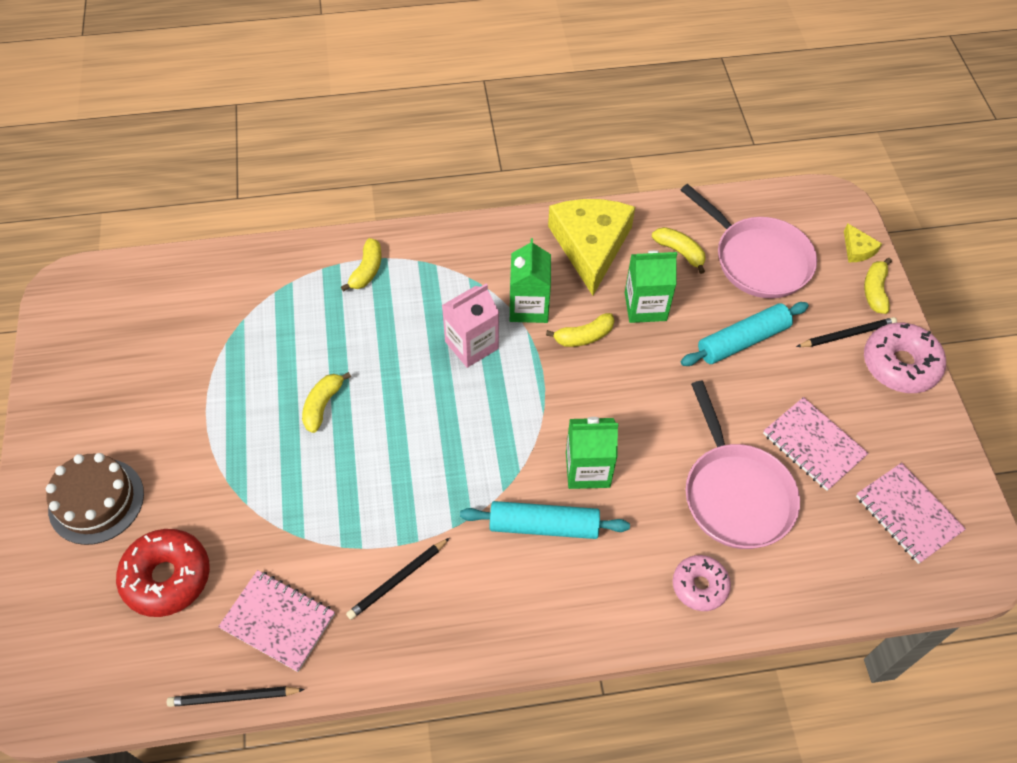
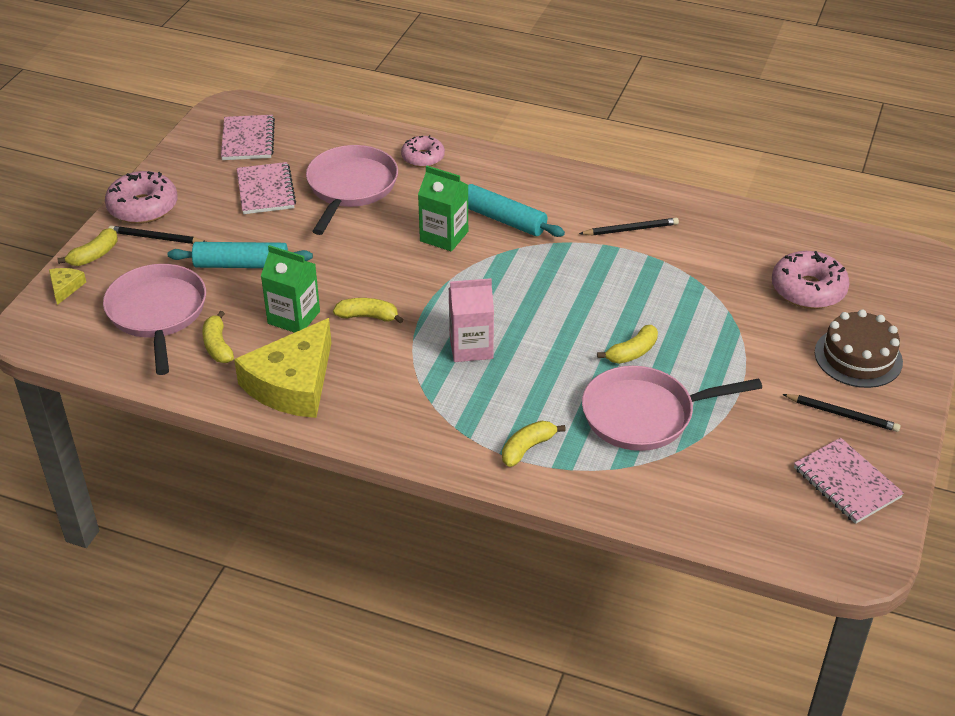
camera: 150 degrees left, 15 degrees down
(167, 577) = (808, 290): red donut -> pink donut
(234, 697) = (776, 214): black pencil -> black pencil (842, 414)
(278, 621) = (730, 239): pink notebook -> pink notebook (846, 483)
(284, 342) = (644, 414): none -> pink pan
(529, 307) = (396, 356): green carton -> none

